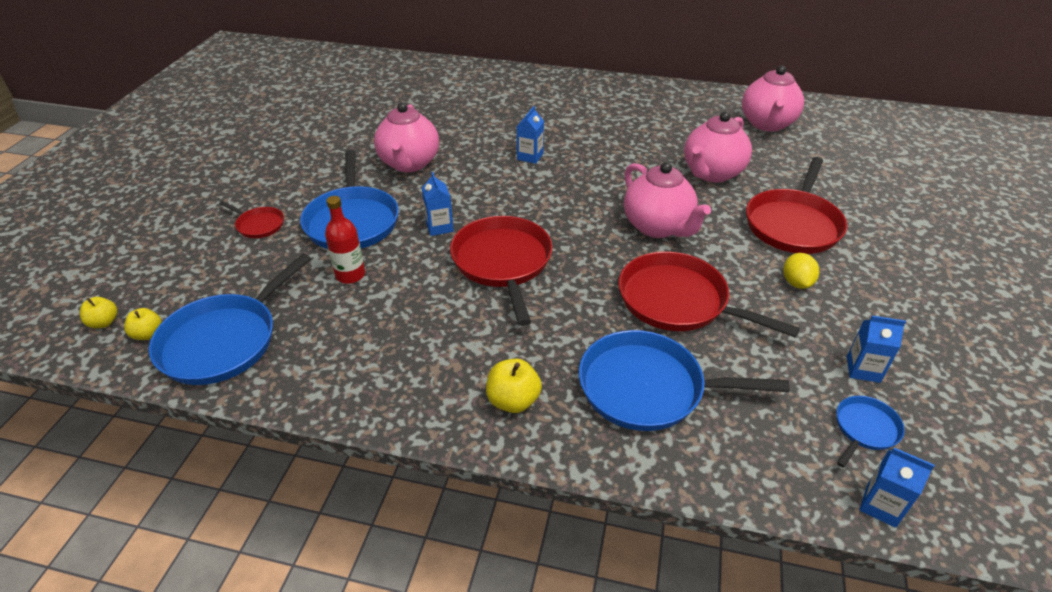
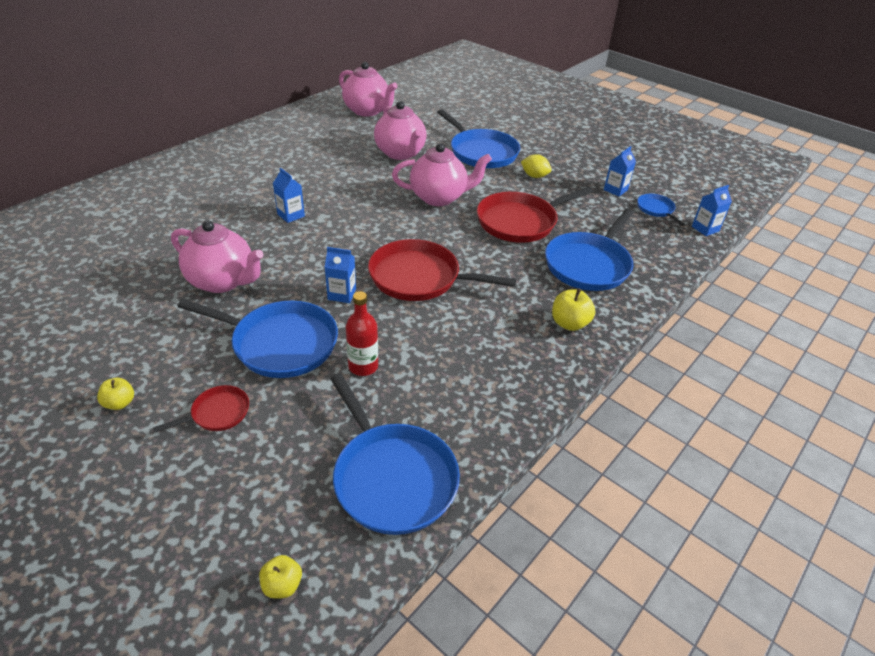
camera: 65 degrees left, 0 degrees up
(148, 334) = (336, 542): yellow apple -> yellow apple (120, 403)
(793, 224) = (481, 152): red pan -> blue pan

